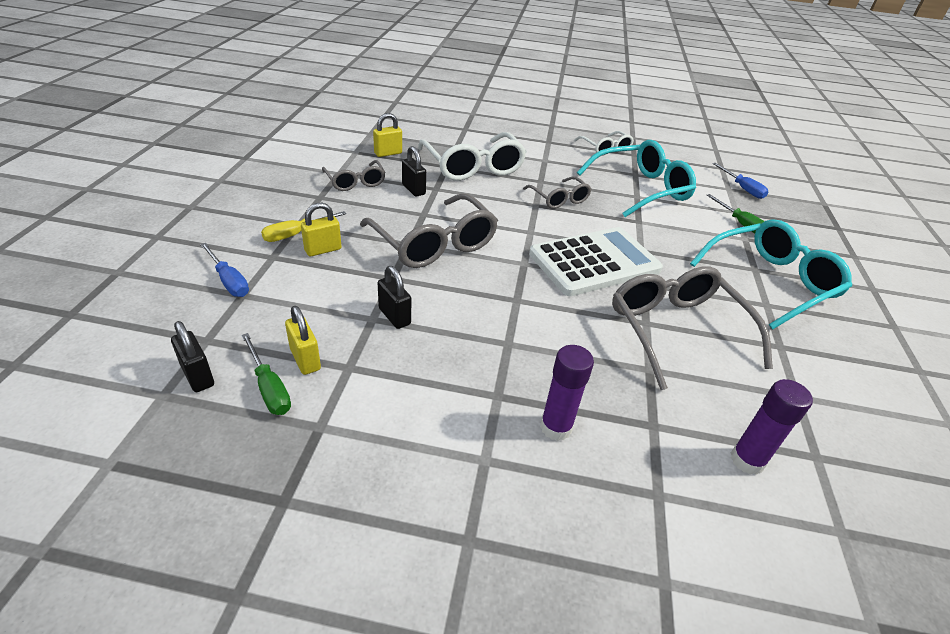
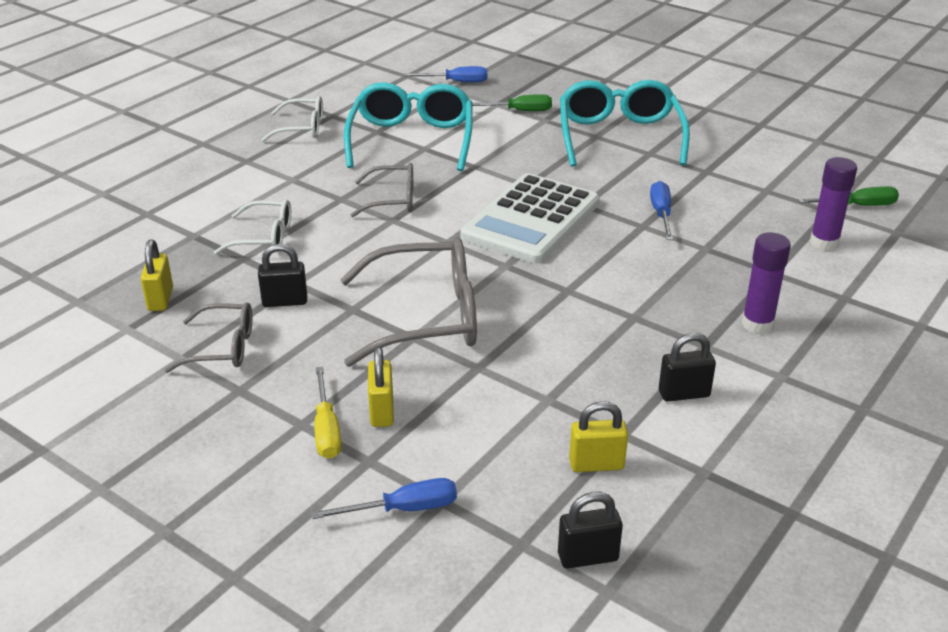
camera: 60 degrees left, 5 degrees down
(269, 388) = (632, 500): green screwdriver -> green screwdriver (858, 206)
(394, 316) = (553, 382): black padlock -> black padlock (684, 394)
(473, 167) = (265, 237): white glasses -> white glasses, size x0.56
(594, 262) = (531, 220): white calculator -> white calculator turned 150 degrees counterclockwise
(676, 330) = (661, 214): grey glasses -> blue screwdriver

